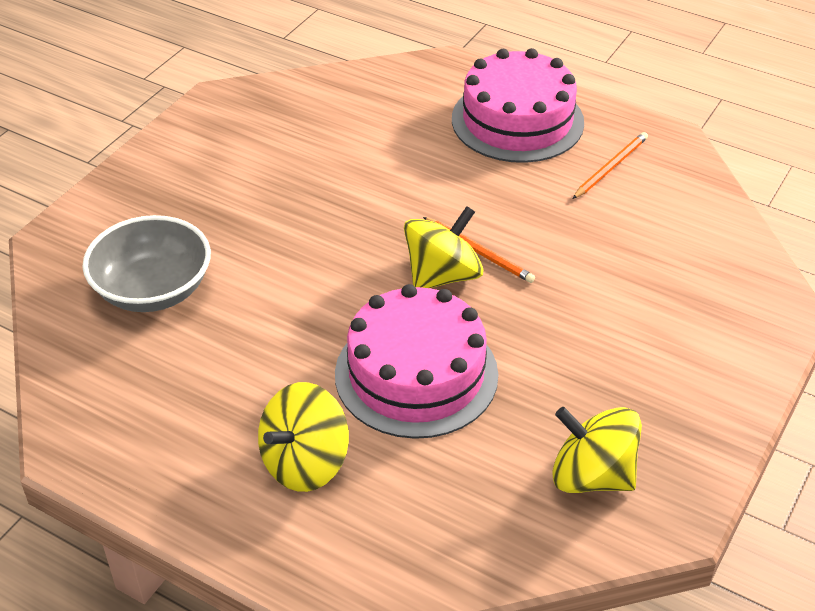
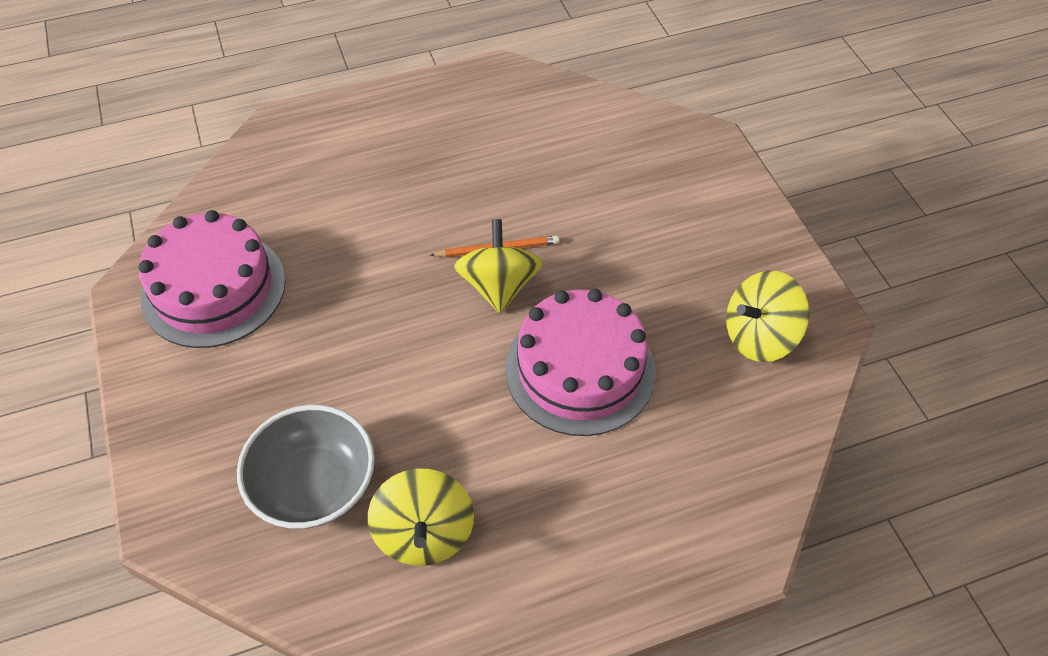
camera: 50 degrees left, 10 degrees up
(305, 462) = (602, 498): yellow spinning top -> yellow spinning top (424, 533)
(517, 120) = (388, 132): pink cake -> pink cake (213, 289)
(611, 167) = (493, 120): orange pencil -> none

